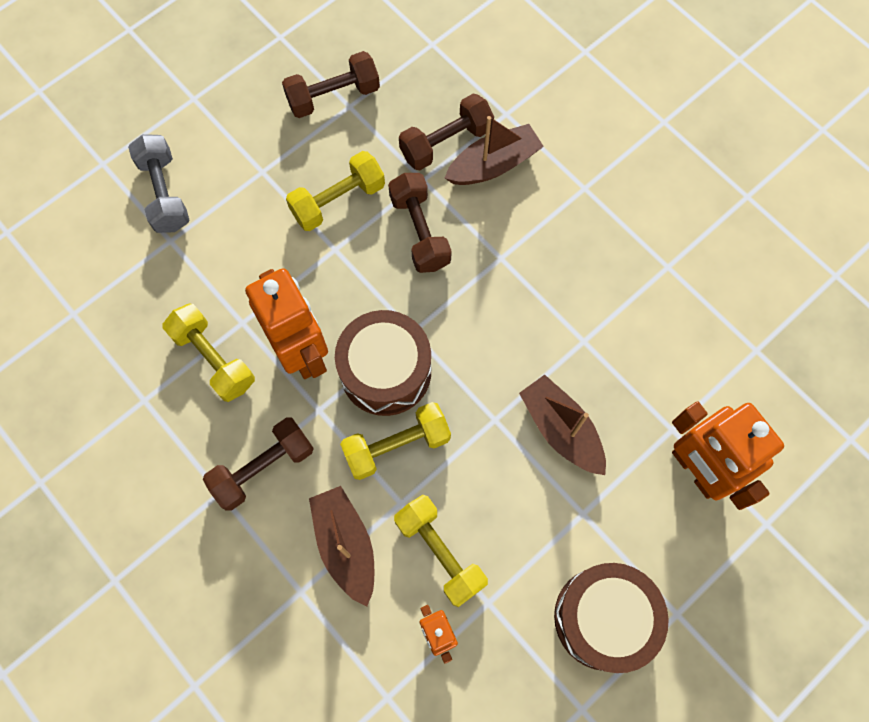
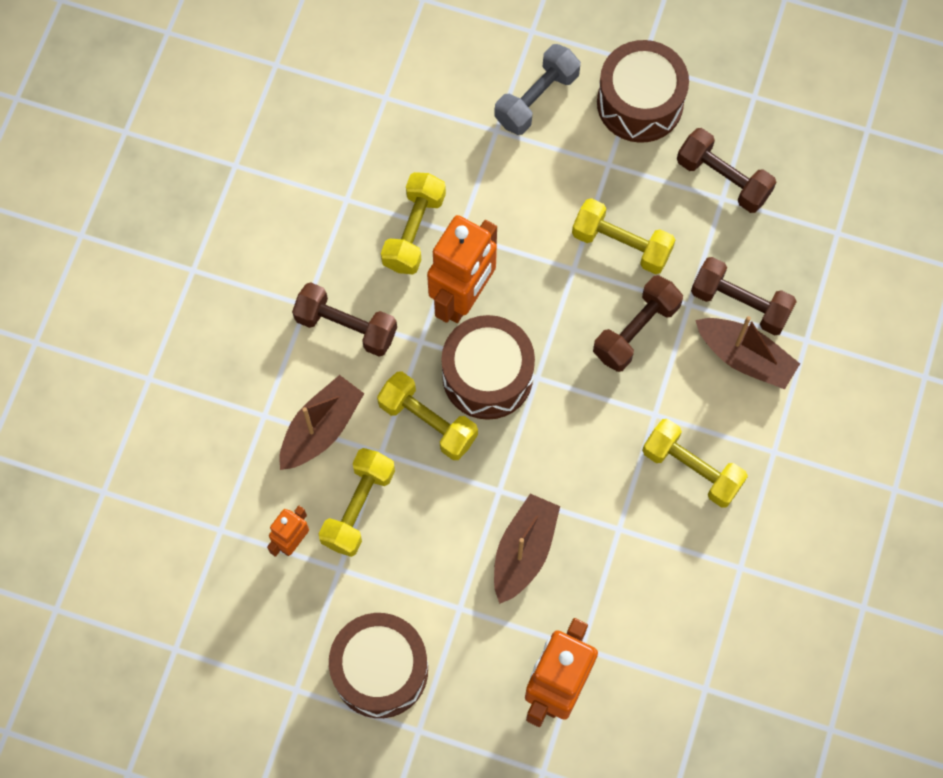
camera: 60 degrees right, 0 degrees up
(226, 119) = (640, 103): none -> brown drum
(564, 256) = (692, 468): none -> yellow dumbbell

